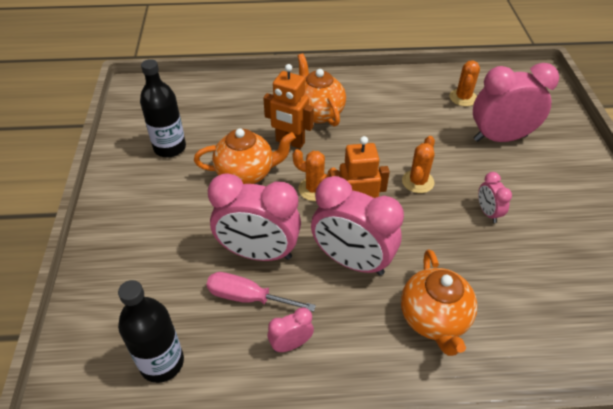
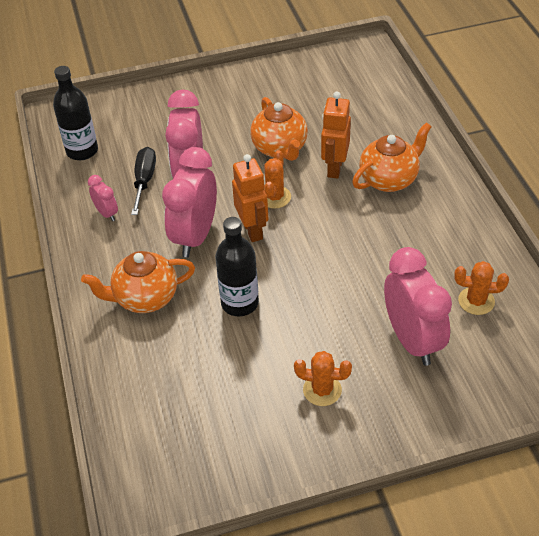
camera: 80 degrees right, 0 degrees up
(170, 148) = (296, 94): black bottle -> black bottle (239, 303)
(247, 297) = (144, 180): pink screwdriver -> black screwdriver
(417, 181) = (311, 271): orange cactus -> orange cactus (322, 390)
(487, 212) = (284, 332): pink clock -> none

